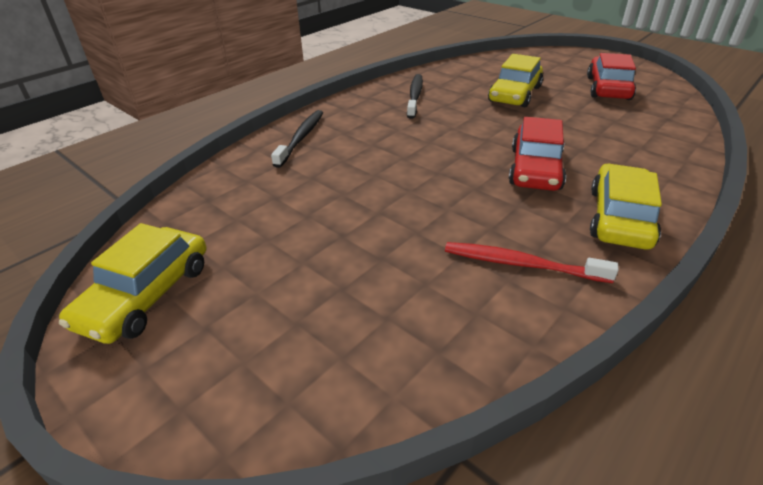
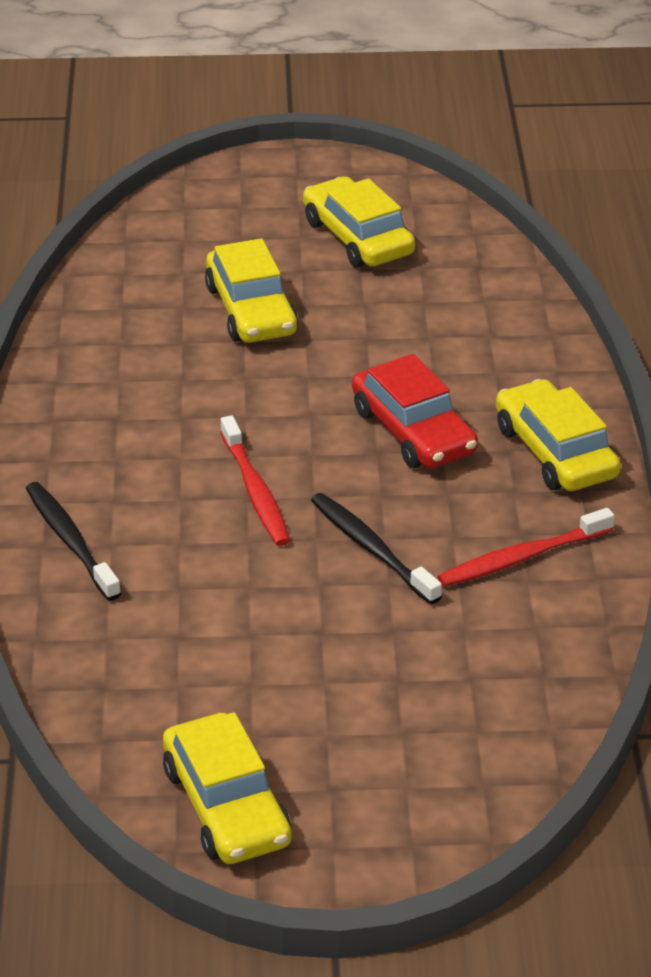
camera: 45 degrees left, 0 degrees up
(411, 156) = (255, 491): none -> red toothbrush
(415, 96) = (118, 383): black toothbrush -> black toothbrush (372, 549)
(608, 88) = (358, 237): red car -> yellow car

